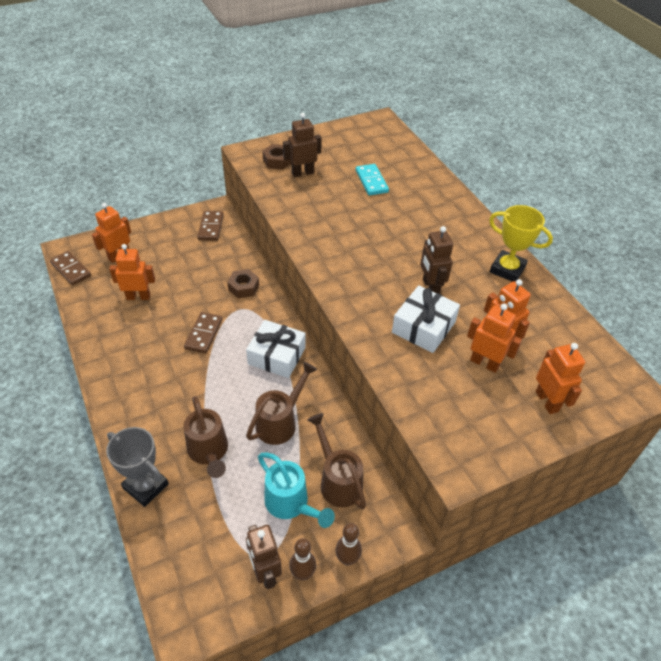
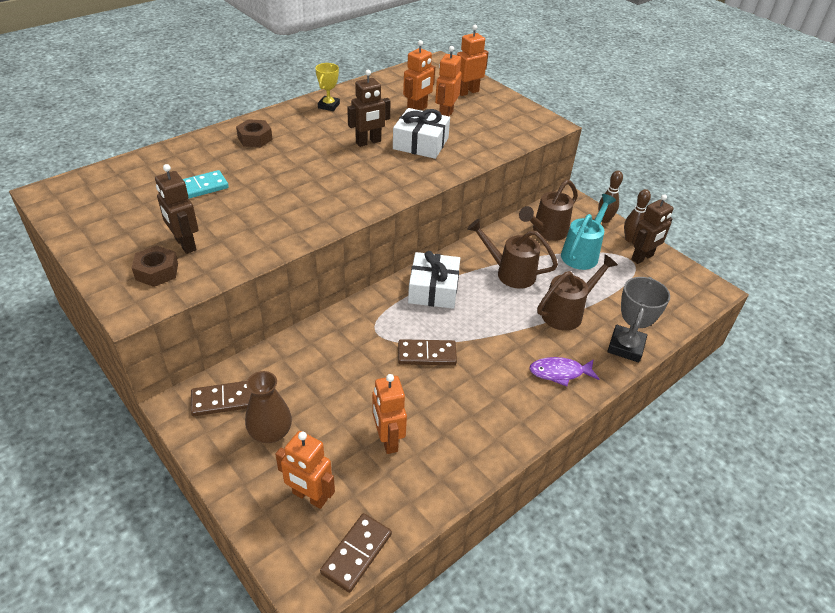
camera: 105 degrees left, 5 degrees down
(143, 418) = (559, 372): none -> purple fish
(174, 244) = (270, 432): none -> brown vase
(243, 287) = (339, 337): brown nut -> brown nut (255, 138)
(507, 269) = (328, 106): yellow trophy -> yellow trophy, size x0.65

